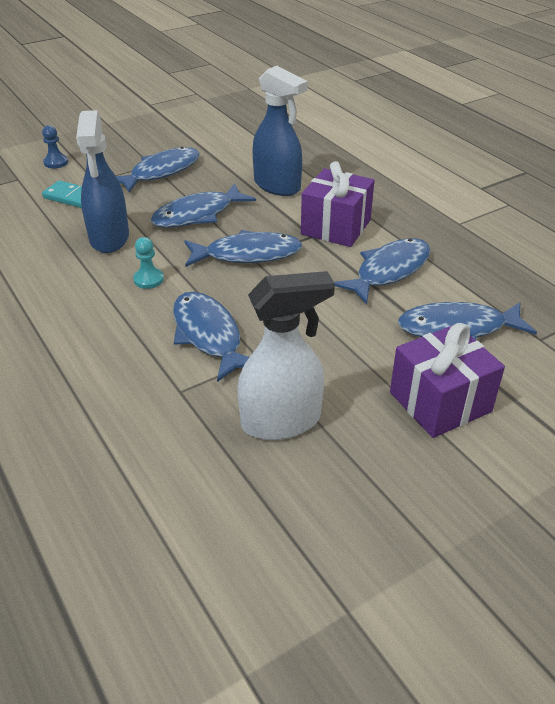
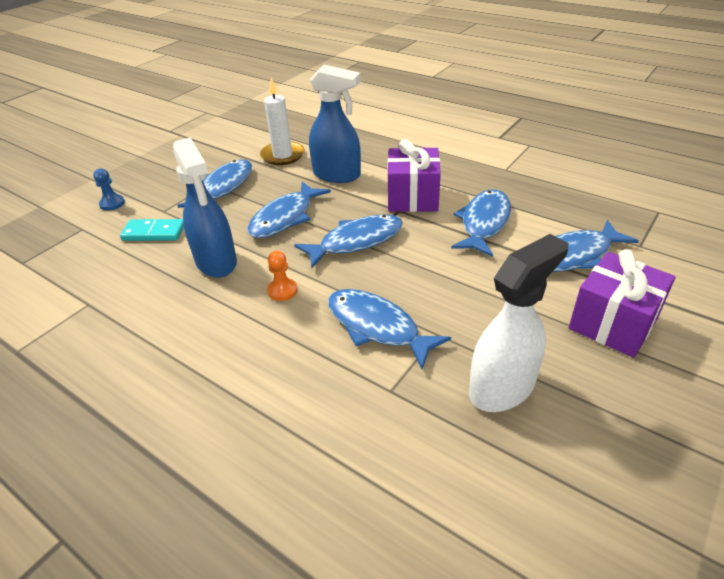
camera: 20 degrees left, 0 degrees up
(148, 279) = (282, 290): turquoise pawn -> orange pawn
(238, 154) = (282, 155): none -> white candle

